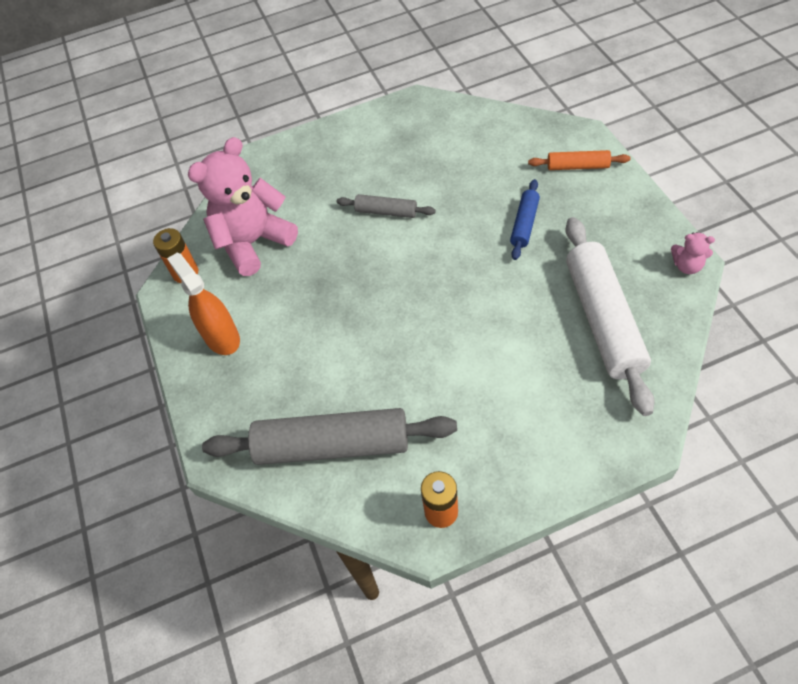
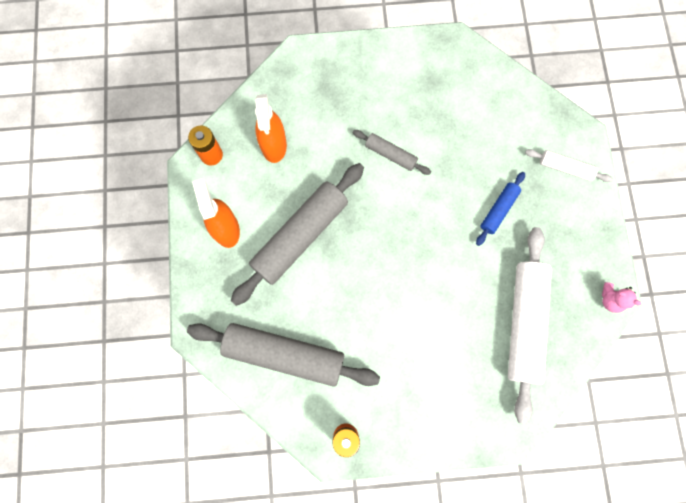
camera: 10 degrees right, 20 degrees up
(253, 242) = (273, 145): pink teddy bear -> orange spray bottle
(312, 317) = (300, 236): none -> grey rolling pin
(577, 166) = (565, 168): orange rolling pin -> white rolling pin

